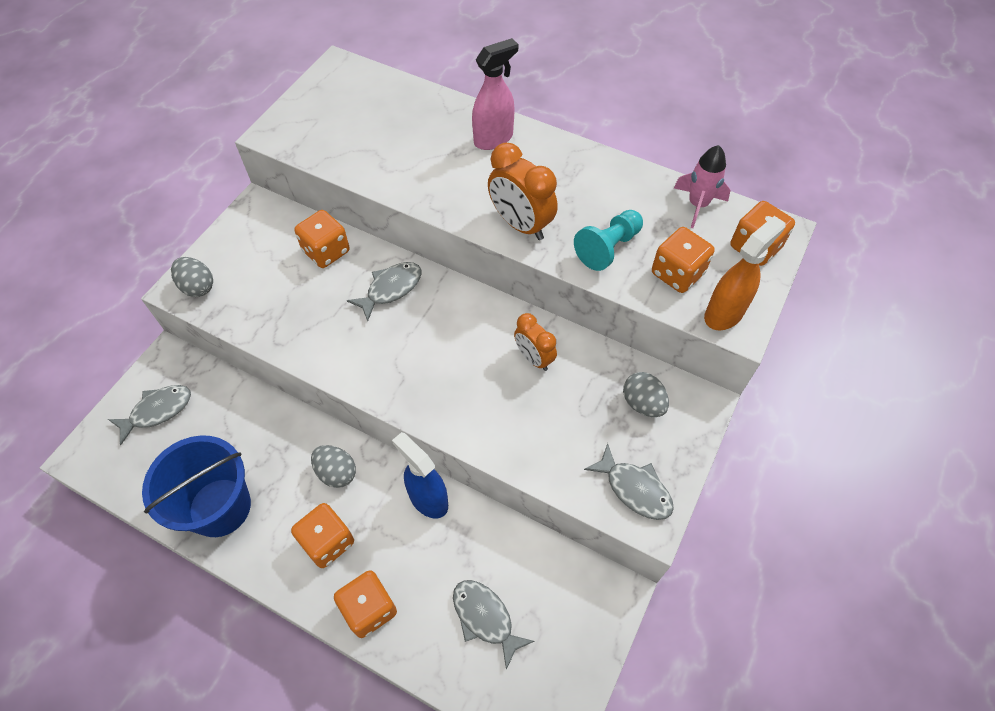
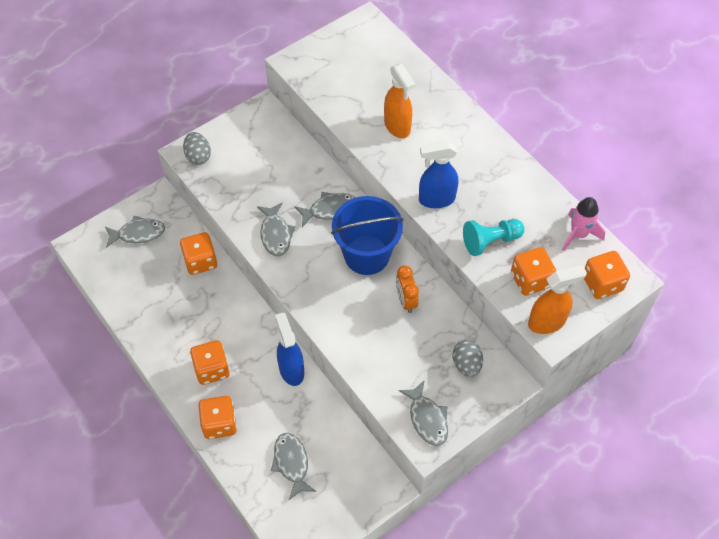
camera: 25 degrees right, 0 degrees up
(220, 507) = (152, 316): blue bucket -> blue bucket (366, 255)
(326, 251) = (297, 163): orange dice -> orange dice (200, 261)
(336, 472) = (238, 326): grey egg -> none
(338, 342) = (275, 234): none -> grey fish
(432, 162) = (397, 127): none -> orange spray bottle
(494, 139) = (452, 124): pink spray bottle -> none
(520, 224) = (436, 199): orange clock -> blue spray bottle

